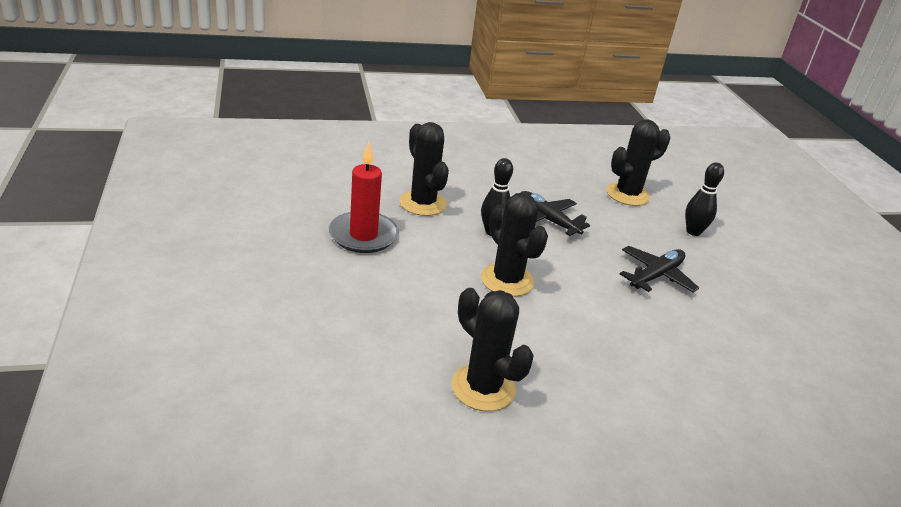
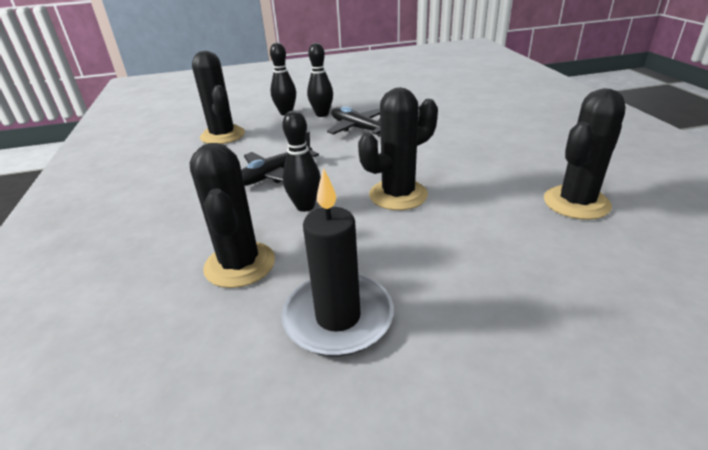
camera: 85 degrees left, 0 degrees up
(363, 235) = (338, 317): red candle -> black candle
(423, 203) = (240, 264): black cactus -> black cactus turned 75 degrees counterclockwise
(694, 255) = (322, 114): none -> black bowling pin

